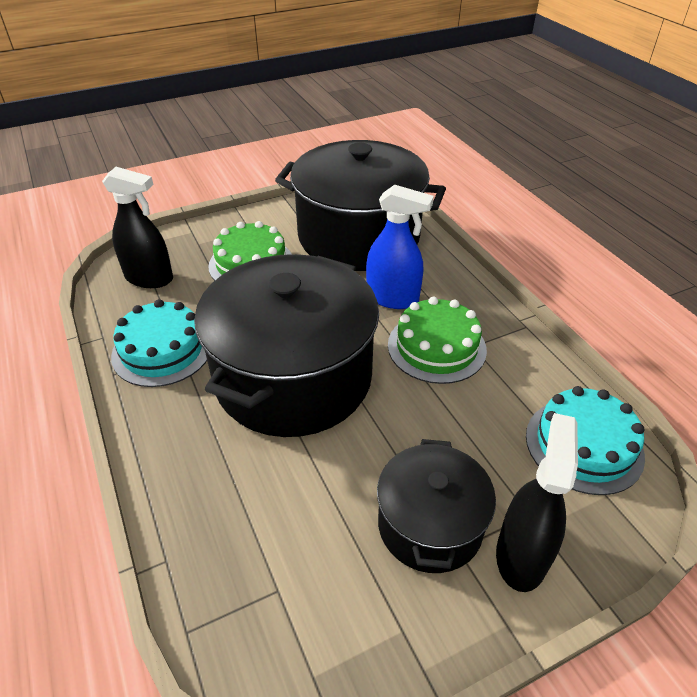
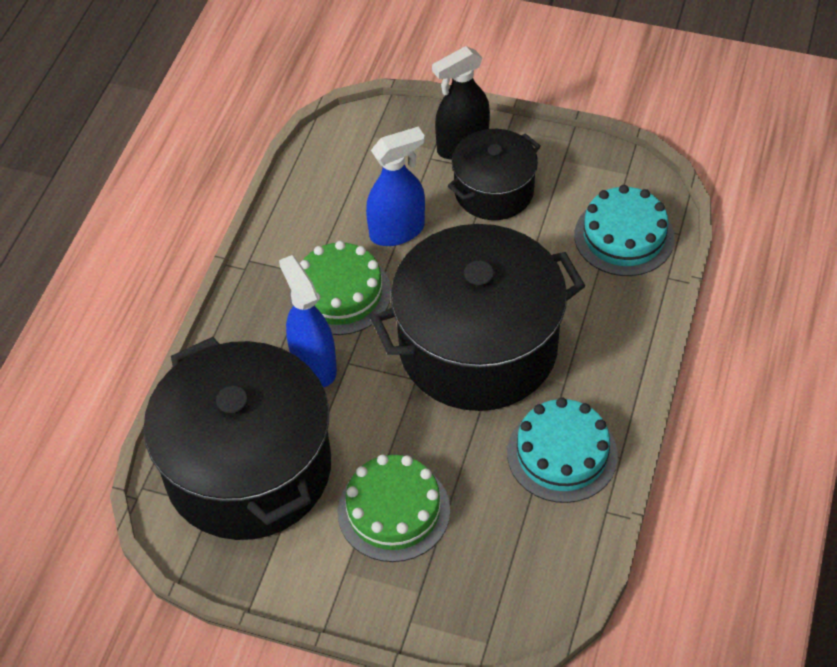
camera: 135 degrees left, 10 degrees up
(149, 278) = (511, 568): black spray bottle -> none
(461, 420) = (397, 231): none -> blue spray bottle
(584, 445) = (343, 164): turquoise cake -> turquoise cake (624, 236)

